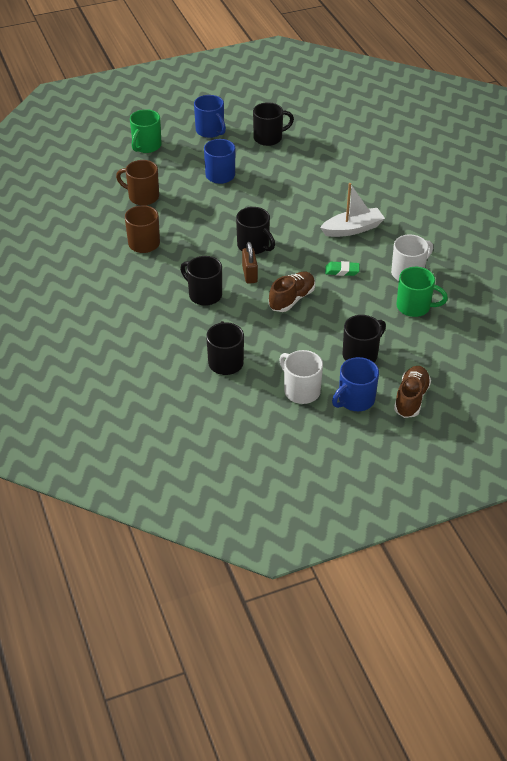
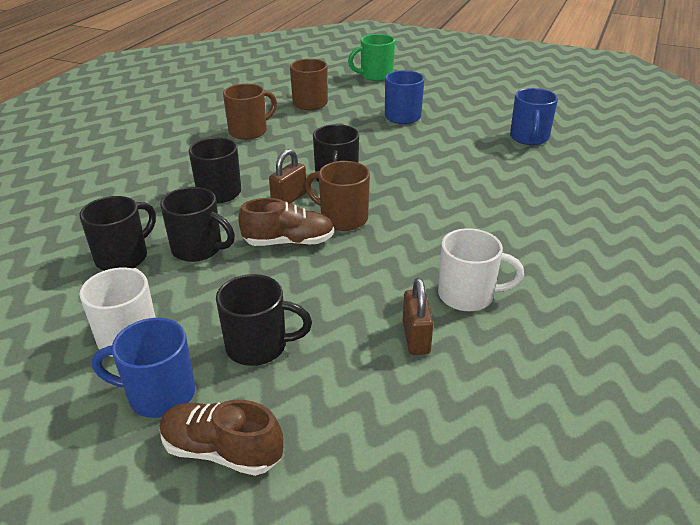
camera: 45 degrees right, 10 degrees down
(210, 131) = (449, 87): blue mug -> blue mug (529, 138)
(269, 138) = (499, 111): black mug -> black mug (199, 249)
(296, 269) = (342, 218): none -> brown mug
(342, 271) = (388, 248): green eraser -> none
(352, 229) = (467, 217): white boat -> none
(411, 398) = (222, 451): brown shoe -> brown shoe turned 135 degrees counterclockwise
(414, 307) = (416, 338): green mug -> brown padlock

